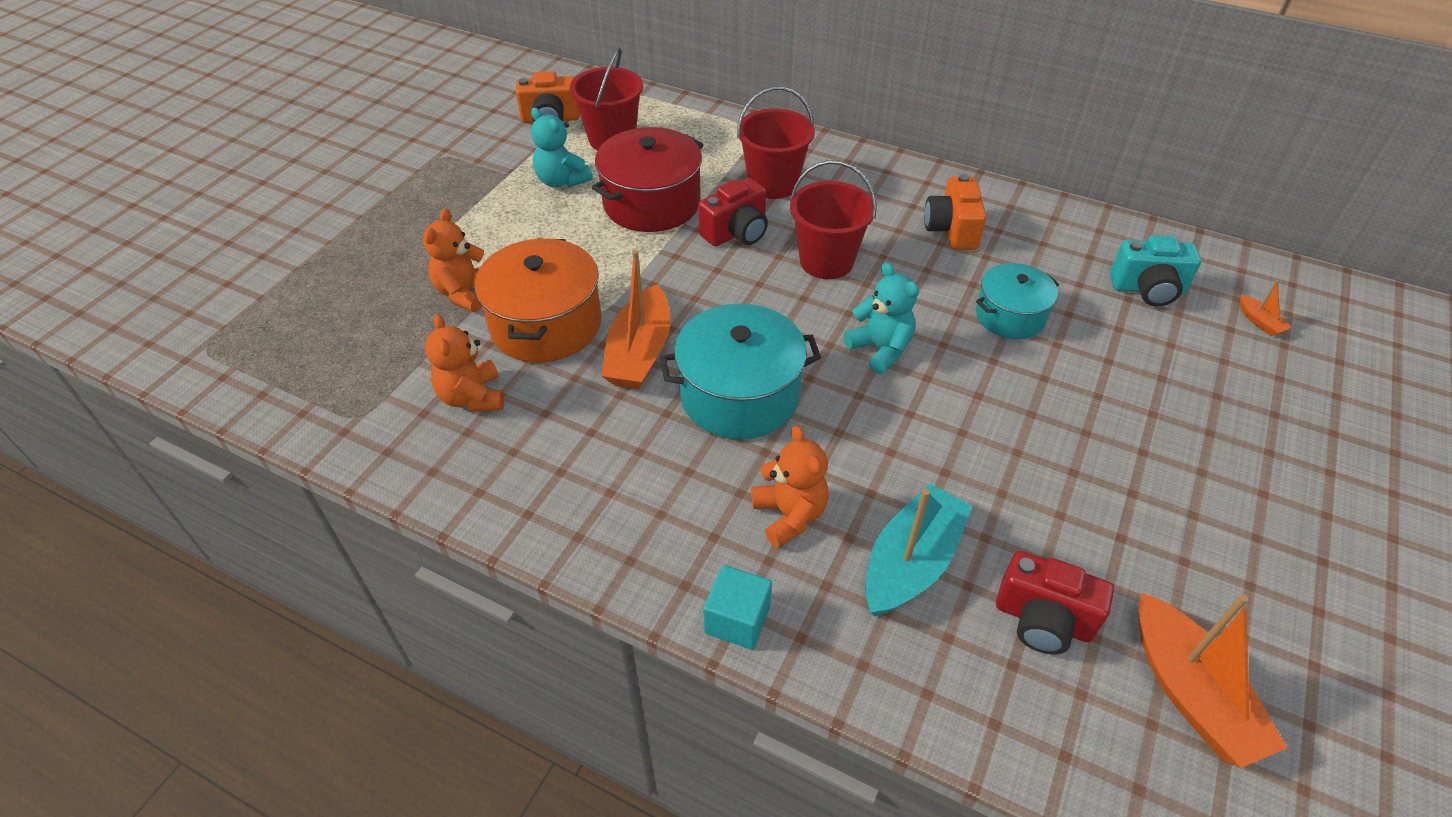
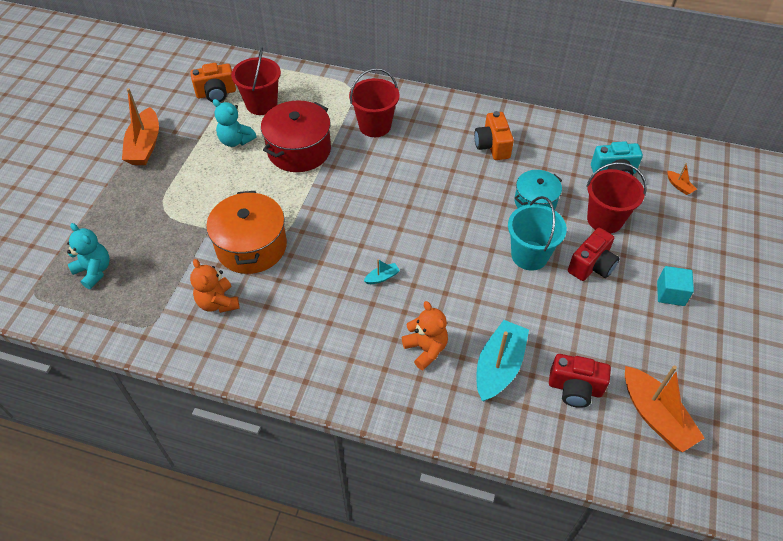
camera: 10 degrees left, 5 degrees up
(465, 293) = (193, 231): orange teddy bear -> none
(639, 353) = (315, 258): orange boat -> orange boat (145, 146)
(736, 233) = (358, 165): red camera -> red camera (591, 266)
(737, 620) = (408, 416): turquoise cube -> turquoise cube (670, 293)
(739, 395) = (382, 277): turquoise pot -> turquoise boat
(826, 261) = (418, 178): red bucket -> red bucket (605, 219)
(880, 349) = (461, 235): turquoise teddy bear -> turquoise teddy bear (94, 271)
(990, 394) = (529, 255): none -> turquoise bucket

